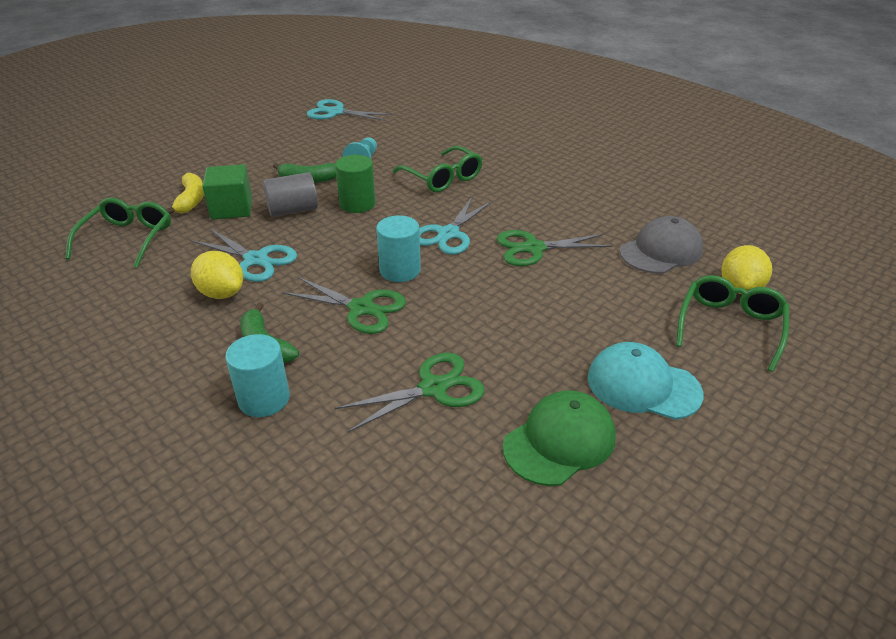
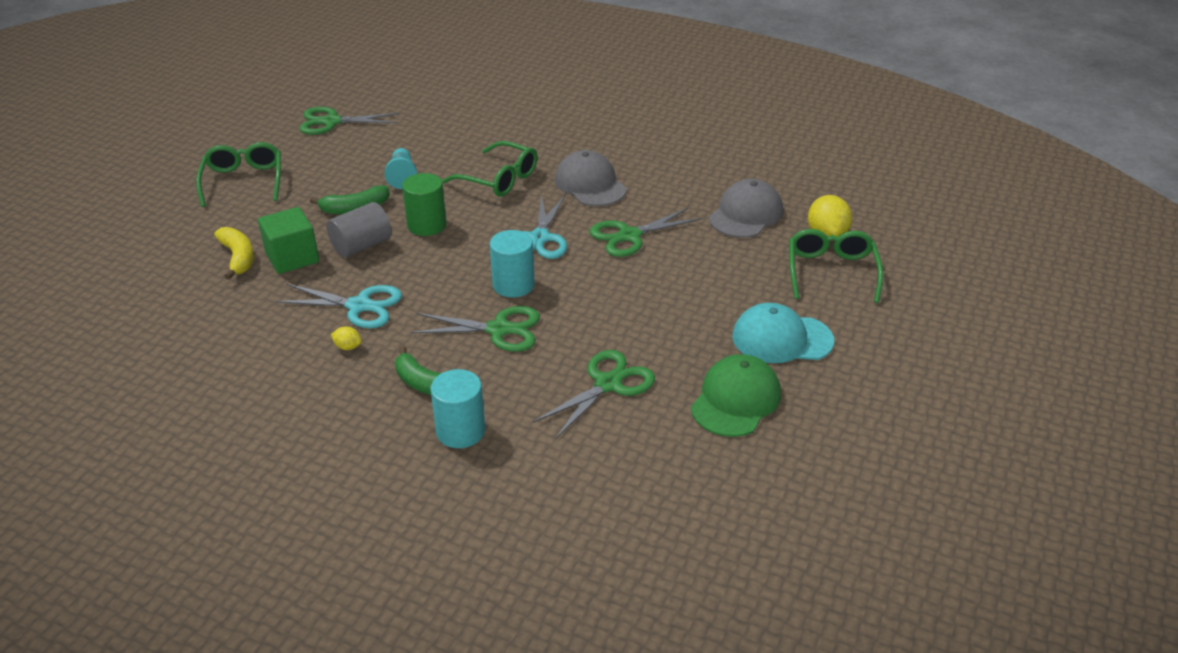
camera: 20 degrees left, 0 degrees up
(128, 239) = (199, 314): green glasses -> green glasses (244, 181)
(221, 293) = (348, 347): yellow lemon -> yellow lemon, size x0.48
(336, 112) = (332, 122): turquoise scissors -> green scissors
(521, 196) = (590, 184): none -> grey cap

